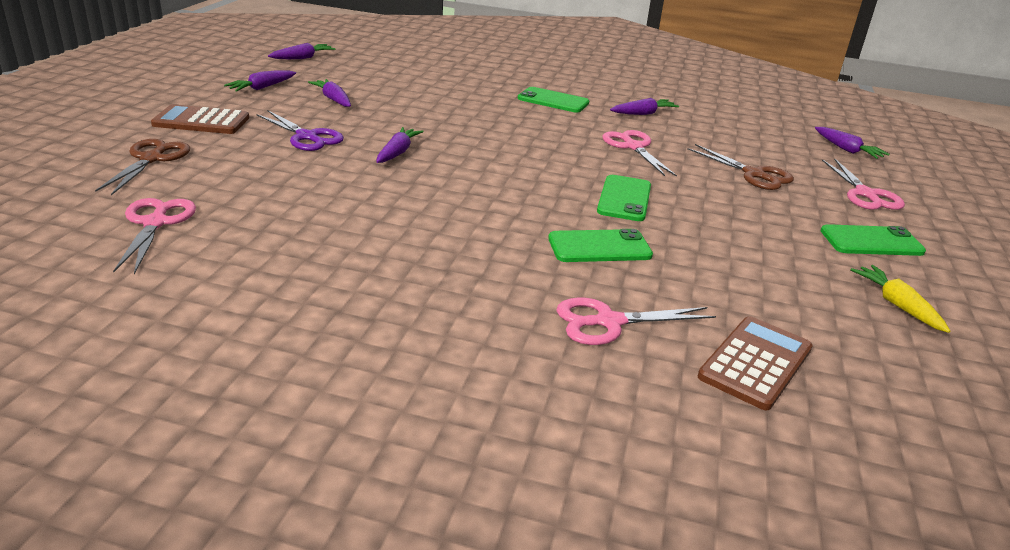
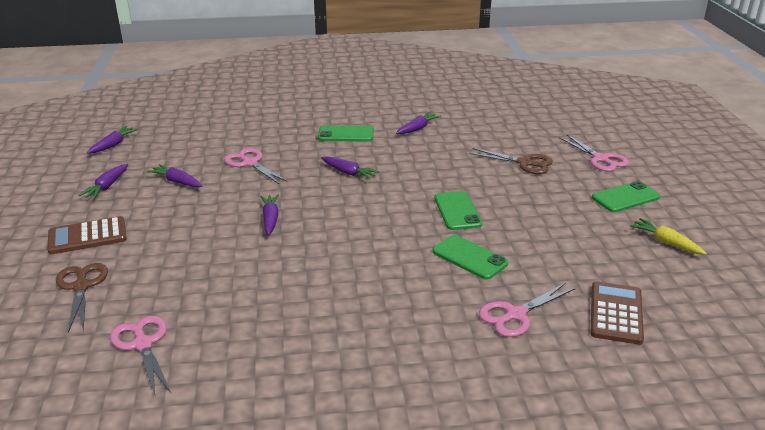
camera: 20 degrees left, 0 degrees up
(307, 137) = (188, 225): purple scissors -> none
(599, 247) = (469, 257): green phone -> green phone turned 75 degrees clockwise
(633, 147) = (432, 162): pink scissors -> pink scissors (250, 163)
(847, 150) = (568, 123): purple carrot -> purple carrot (349, 173)

